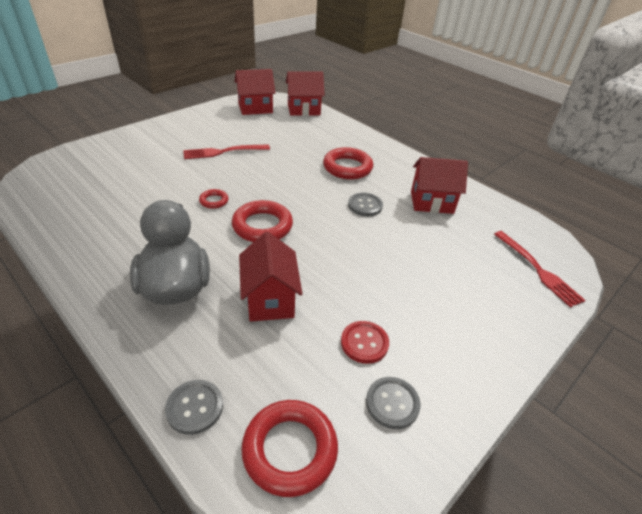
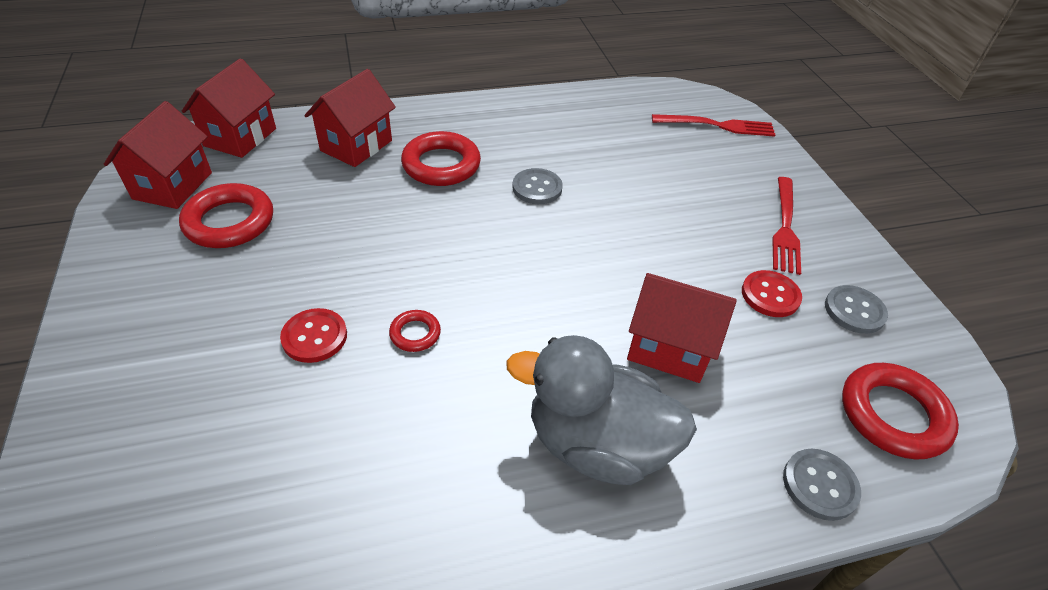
camera: 60 degrees left, 5 degrees up
(192, 174) = (314, 337): none -> red button
(223, 152) = (279, 274): red fork -> red fork (785, 227)
(262, 226) = (515, 301): red ring -> red ring (229, 222)
(431, 202) = (568, 134): red house -> red house (356, 145)

